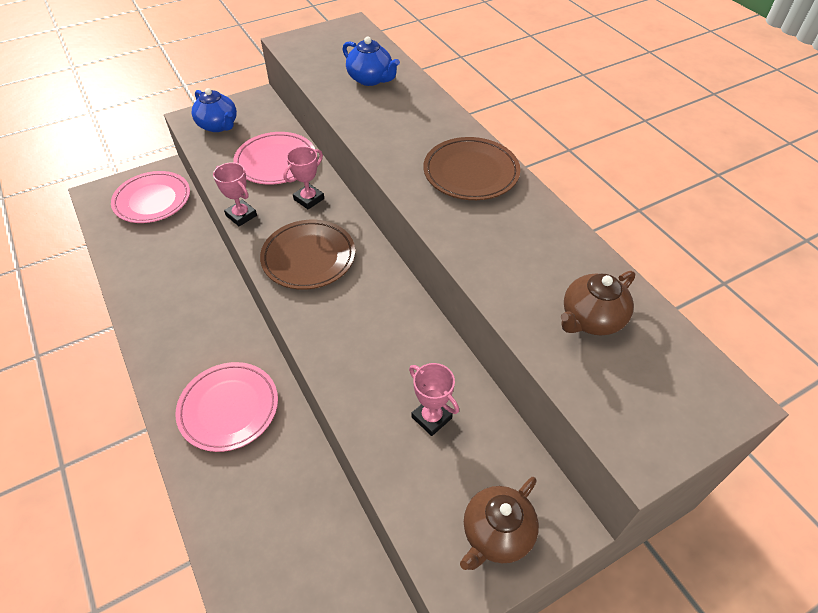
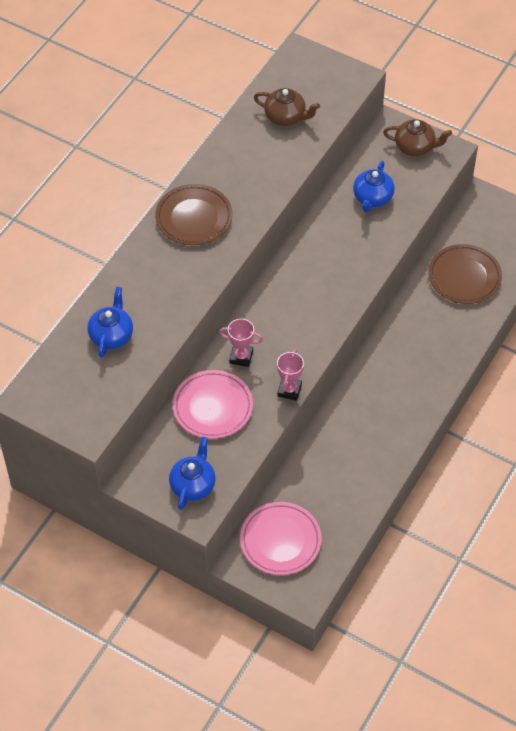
camera: 120 degrees left, 5 degrees up
(229, 408) = (421, 345): pink plate -> none
(308, 258) = (300, 322): brown plate -> brown plate (464, 277)
(431, 417) = (372, 198): pink trophy -> blue teapot

